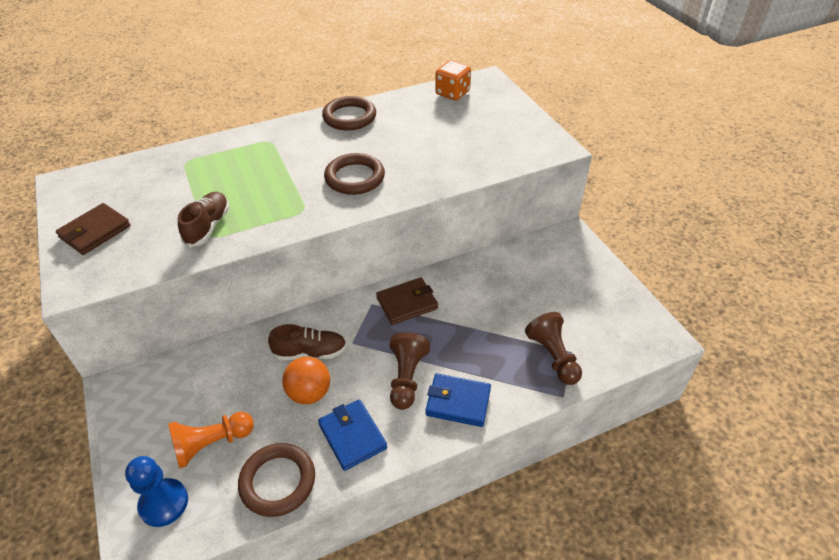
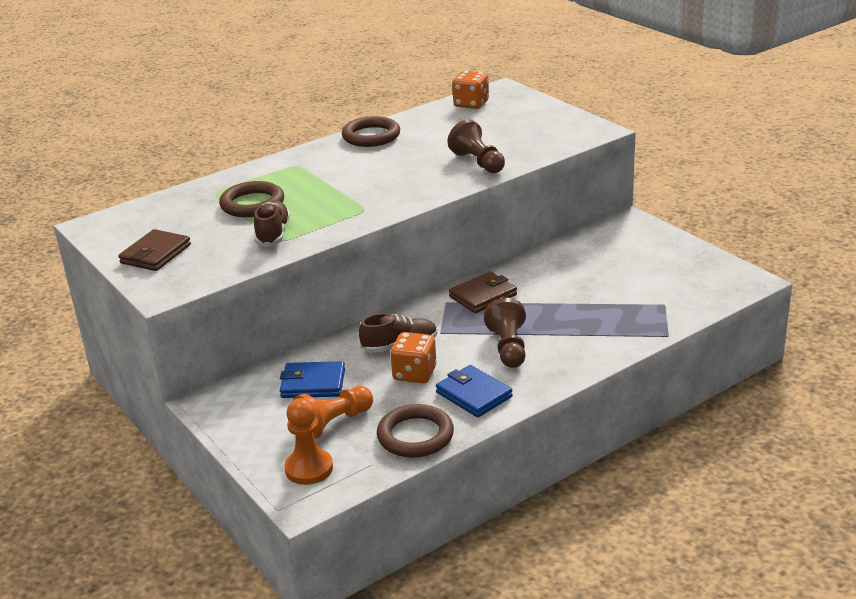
camera: 10 degrees left, 15 degrees down
(164, 503) = (309, 468): blue pawn -> orange pawn
(309, 393) = (414, 373): orange ball -> orange dice
(355, 177) = (403, 179): brown ring -> brown ring (252, 204)
(458, 402) = (567, 355): blue wallet -> blue wallet (313, 384)
(553, 356) = (647, 310): brown pawn -> brown pawn (478, 162)

